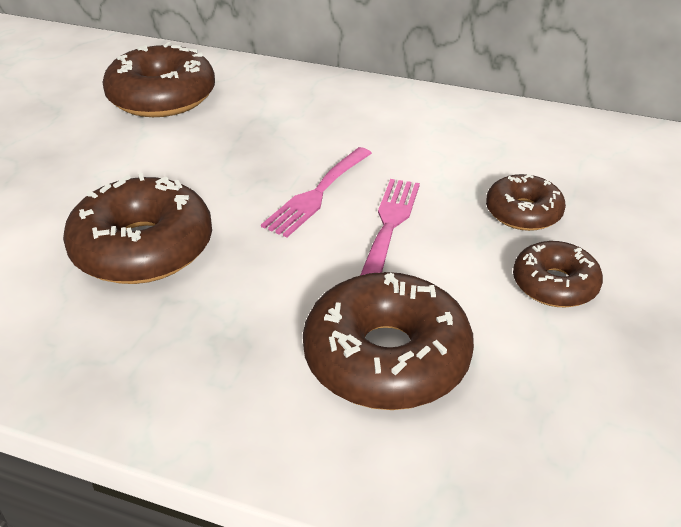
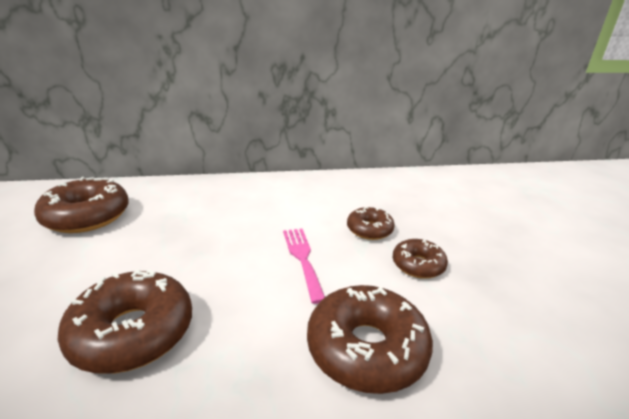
camera: 30 degrees left, 10 degrees down
(317, 194) = (243, 252): pink fork -> none

